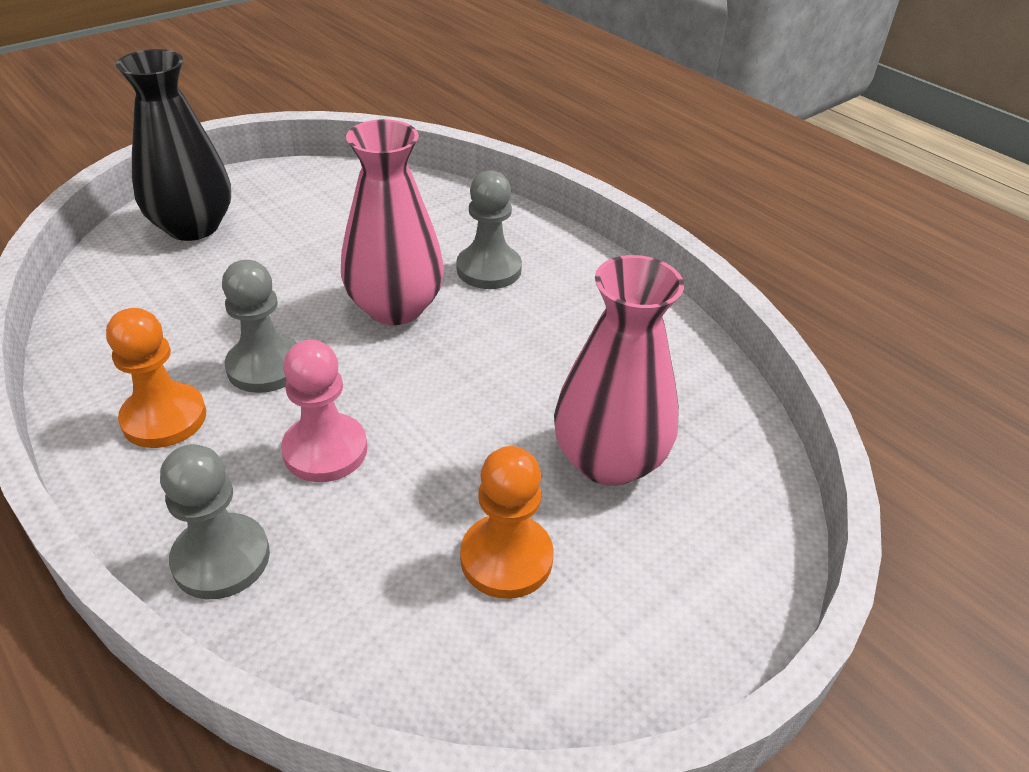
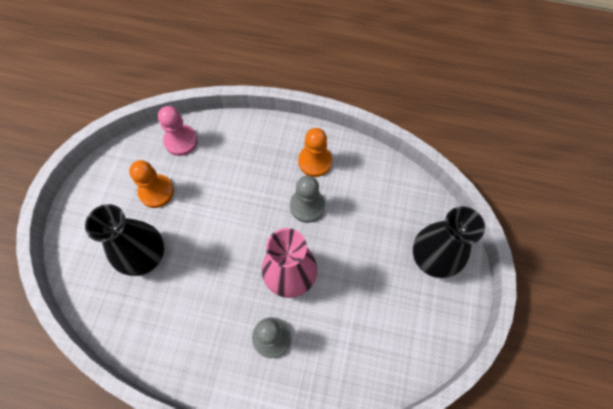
camera: 145 degrees right, 25 degrees up
(221, 558) = (242, 135): grey pawn -> none
(325, 450) = (248, 188): pink pawn -> pink pawn (181, 141)
(609, 460) = (144, 255): pink vase -> black vase

